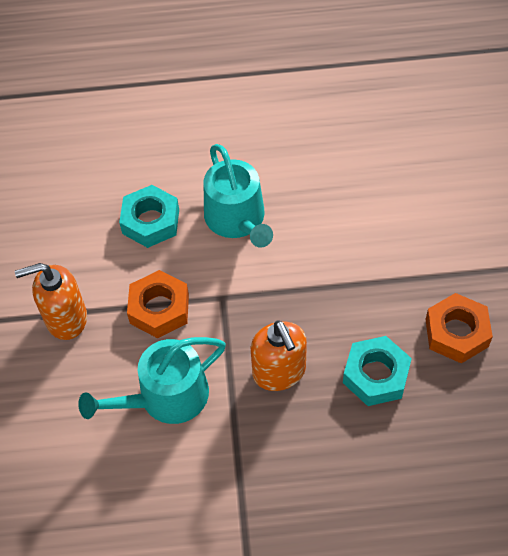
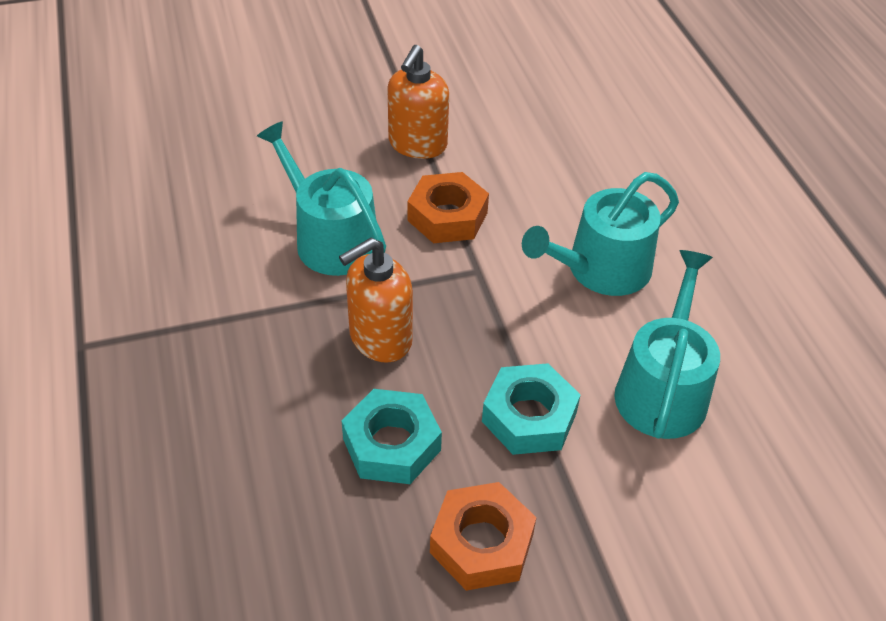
camera: 75 degrees right, 10 degrees down
(66, 319) = (417, 145): orange soap dispenser -> orange soap dispenser turned 135 degrees counterclockwise
(150, 221) = (569, 191): turquoise nut -> turquoise nut (529, 417)
(349, 209) = (663, 388): none -> turquoise watering can

